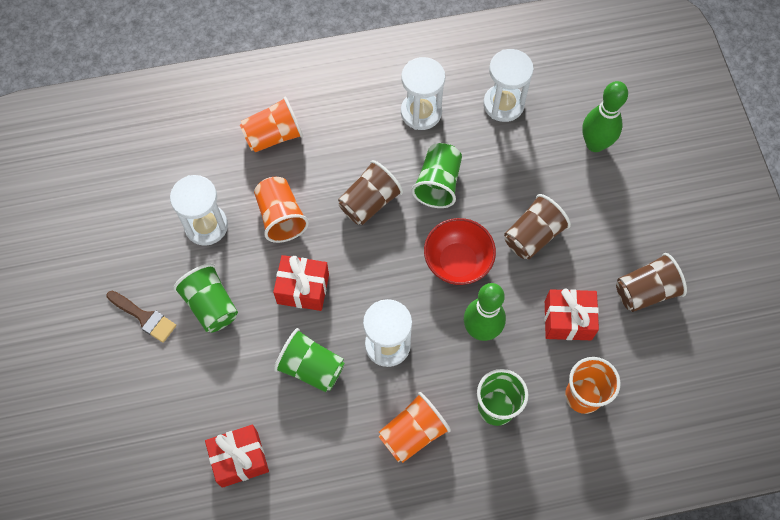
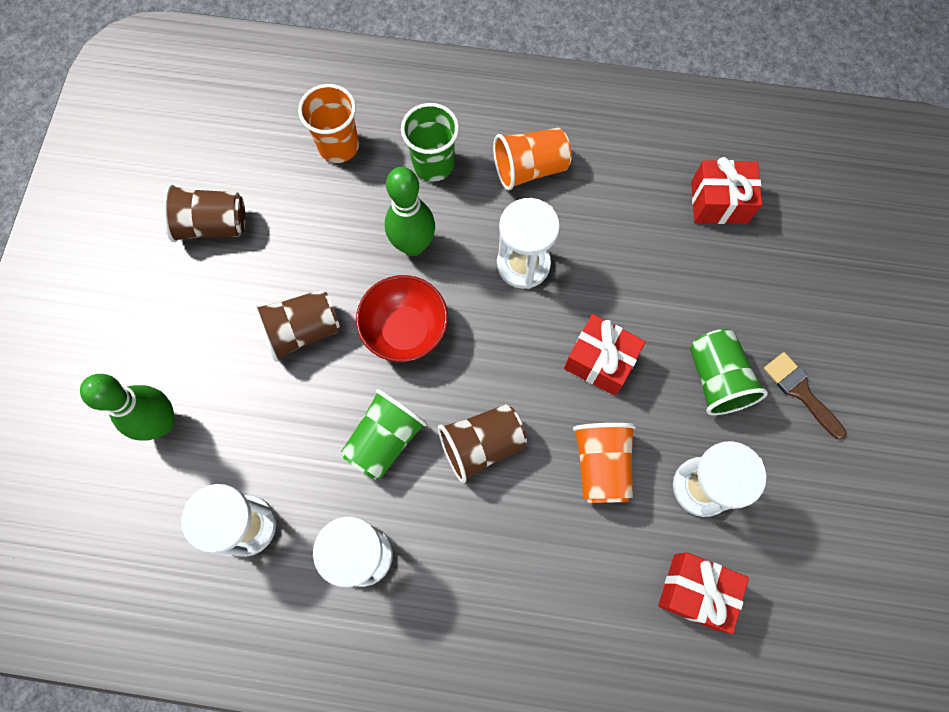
camera: 160 degrees left, 5 degrees up
(273, 136) = (578, 593): orange cup -> none
(311, 367) = (616, 268): green cup -> none
(568, 320) = (314, 224): red gift -> red gift (695, 592)

